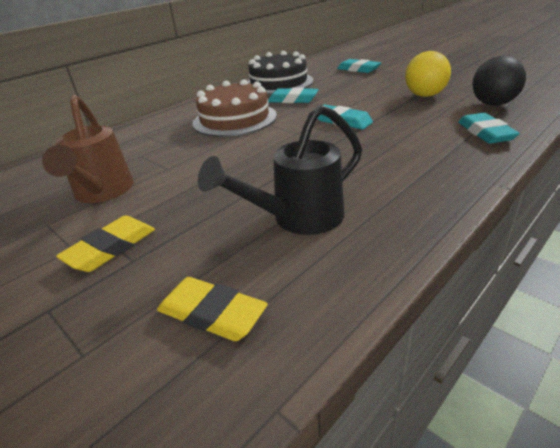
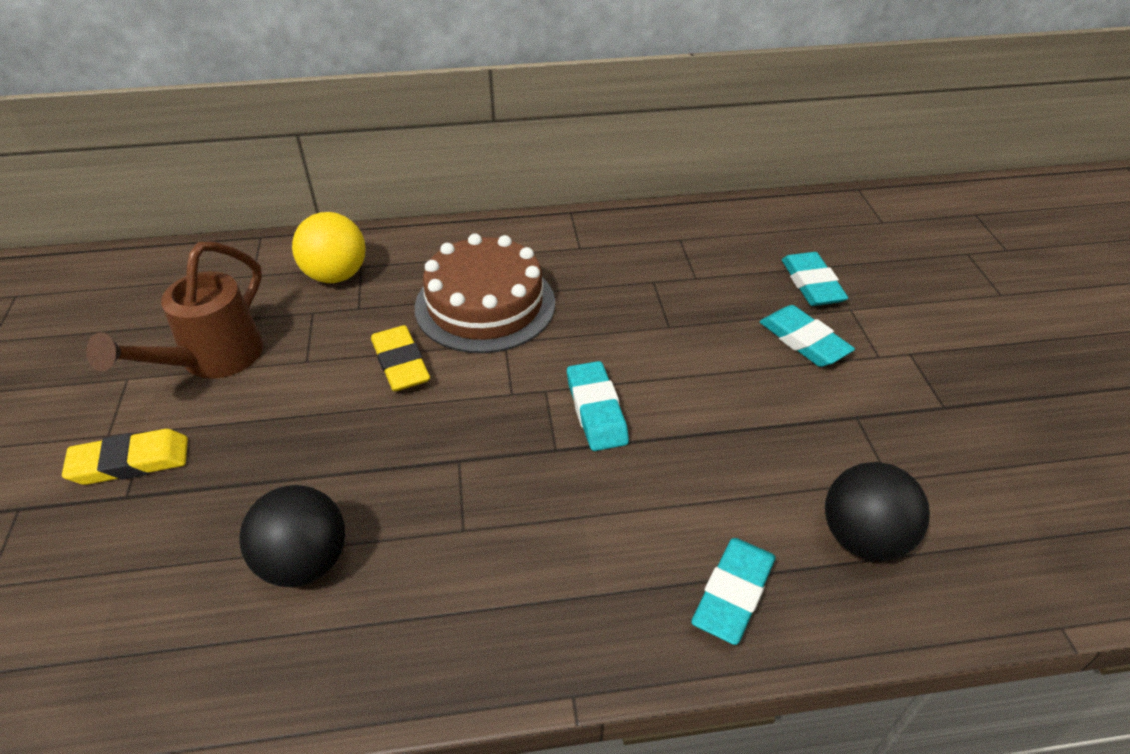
camera: 35 degrees right, 10 degrees up
(212, 313) = (97, 626): yellow eraser -> yellow eraser (401, 363)
(278, 83) = (649, 246): black cake -> none
(293, 99) = (609, 307): turquoise eraser -> turquoise eraser (804, 341)
(297, 219) = (305, 562): black watering can -> black ball
(424, 95) = (798, 433): yellow ball -> yellow ball (336, 275)

